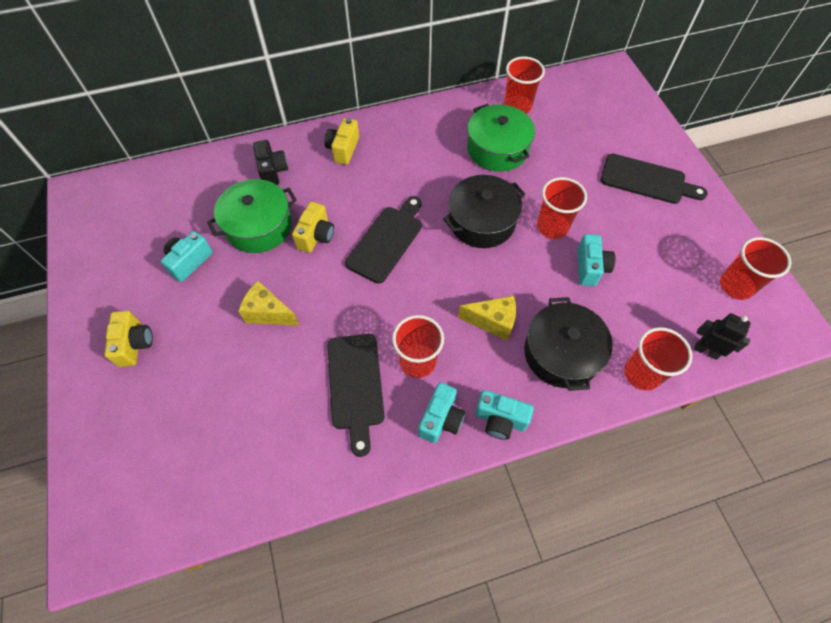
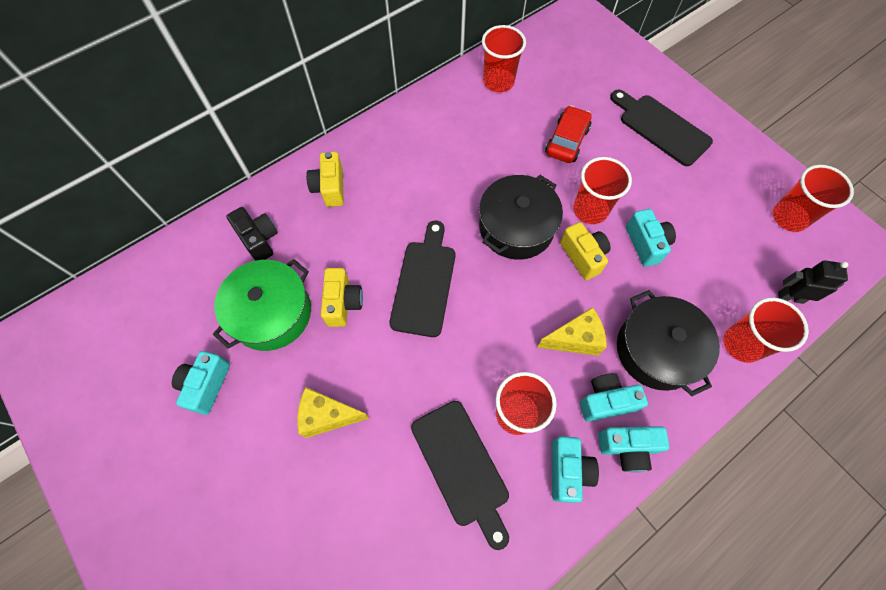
camera: 20 degrees left, 5 degrees up
(135, 344) = (183, 513): yellow camera -> yellow camera (583, 256)
(497, 149) = (497, 137): green pot -> none
(498, 378) = (606, 401): none -> turquoise camera
(556, 167) = (566, 141): none -> red car
(647, 180) = (661, 128): black cutting board -> black cutting board turned 135 degrees counterclockwise

